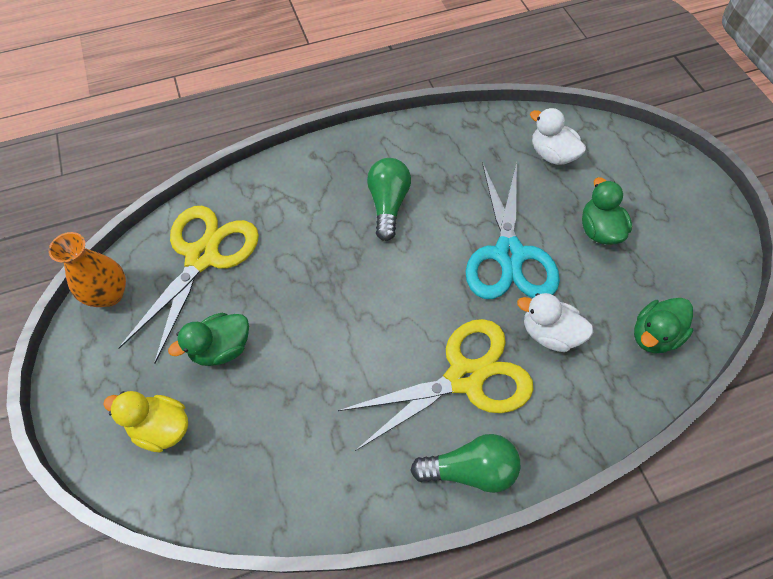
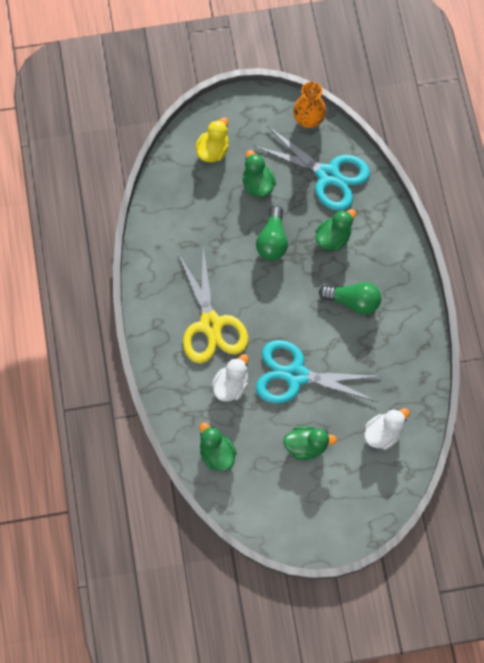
camera: 100 degrees right, 10 degrees up
(203, 256) = (328, 175): yellow scissors -> turquoise scissors
(299, 238) = (333, 238): none -> green duck
(470, 469) = (154, 314): green light bulb -> green light bulb (272, 240)

